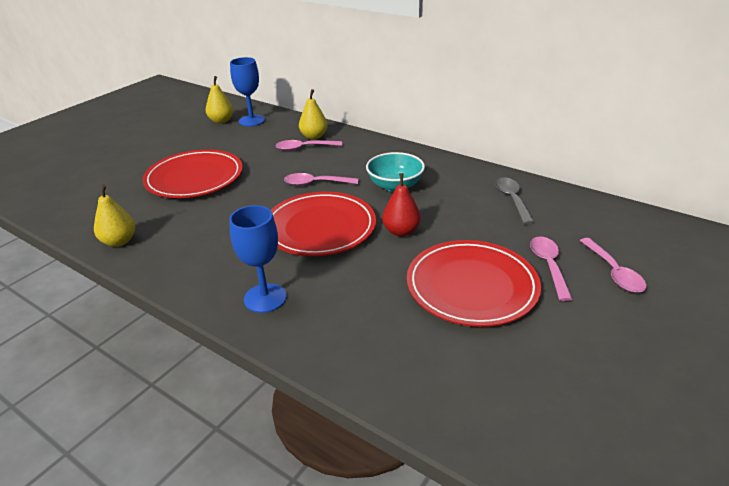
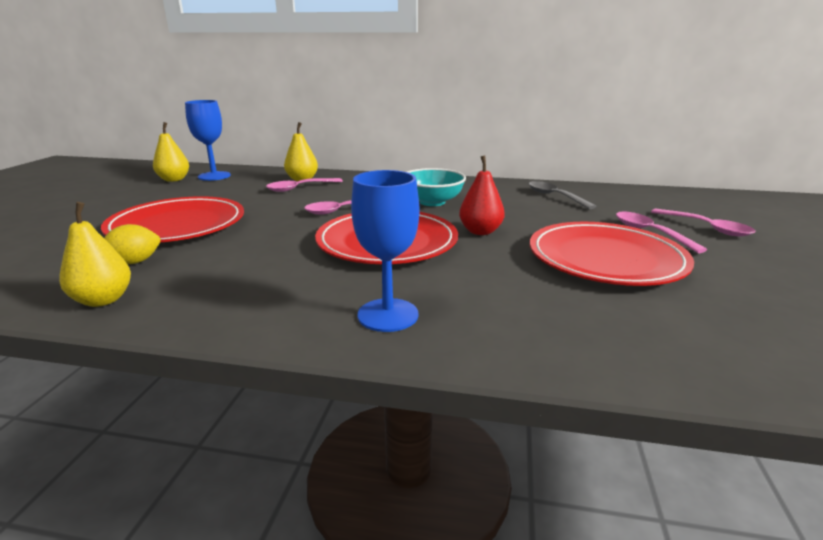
camera: 25 degrees left, 10 degrees down
(151, 211) = (134, 262): none -> yellow lemon

